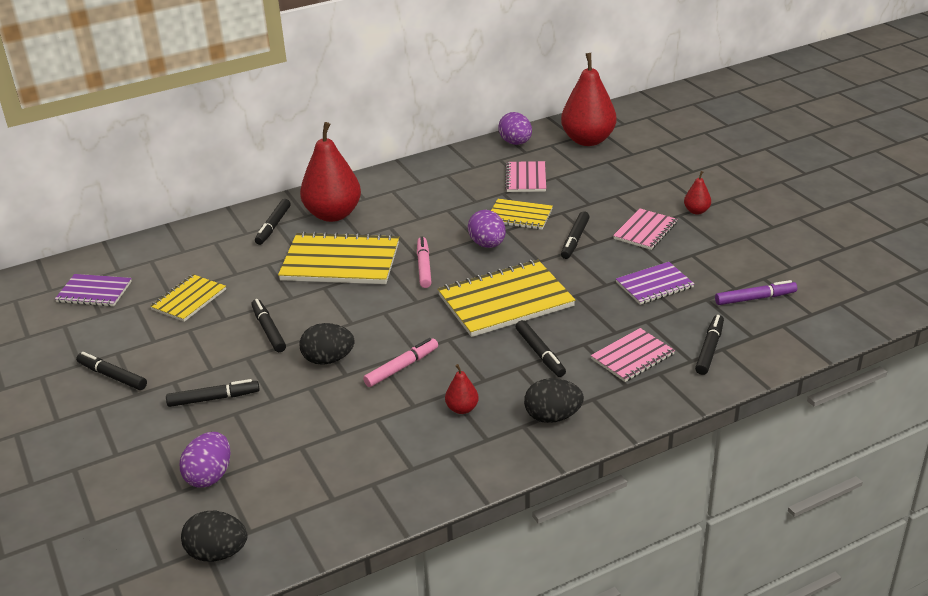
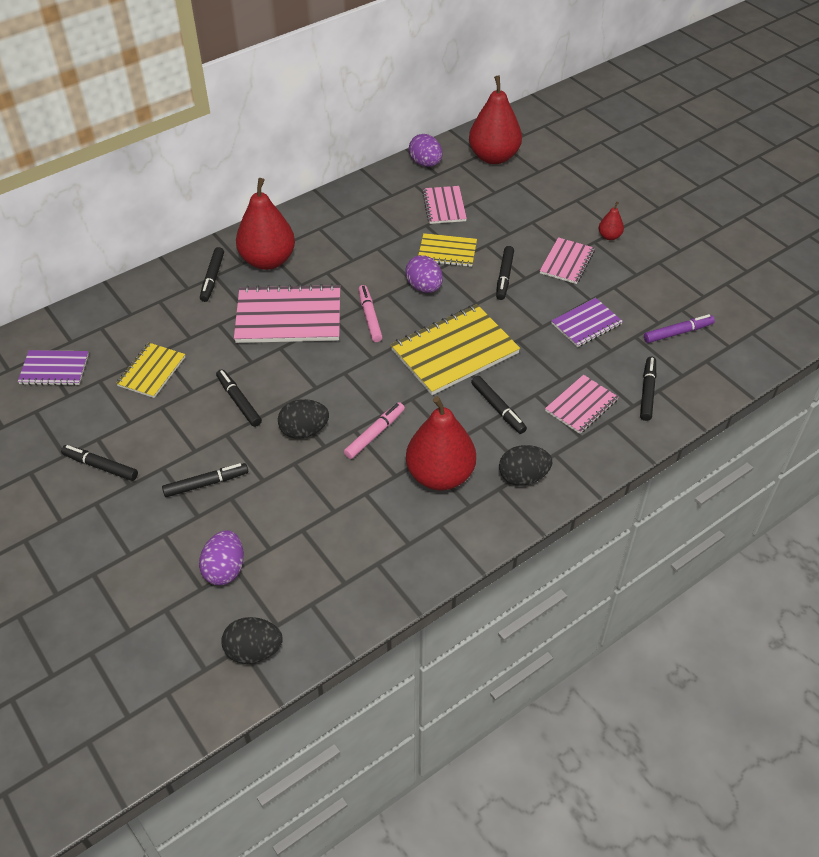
camera: 10 degrees left, 15 degrees up
(340, 262) = (288, 317): yellow notebook -> pink notebook
(462, 409) = (440, 475): red pear -> red pear, size x2.27

